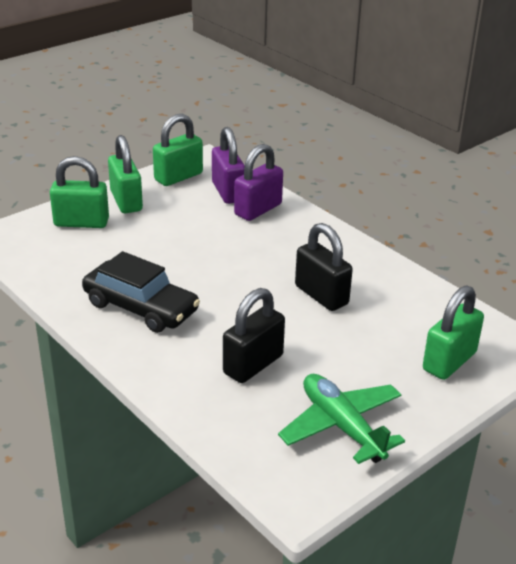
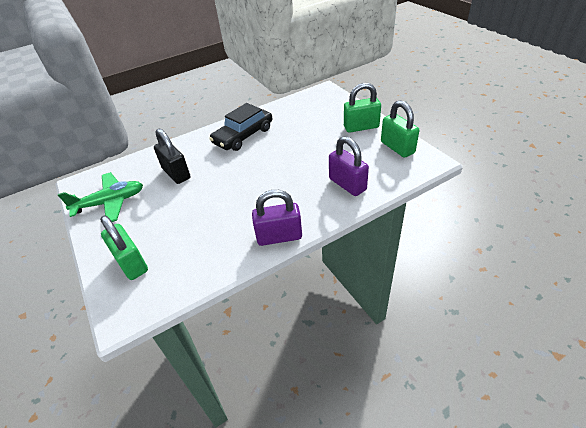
camera: 105 degrees right, 10 degrees up
(81, 223) = (335, 113): green padlock -> none
(228, 192) = (375, 170): purple padlock -> purple padlock (279, 236)
(321, 295) = (229, 207): black padlock -> none

